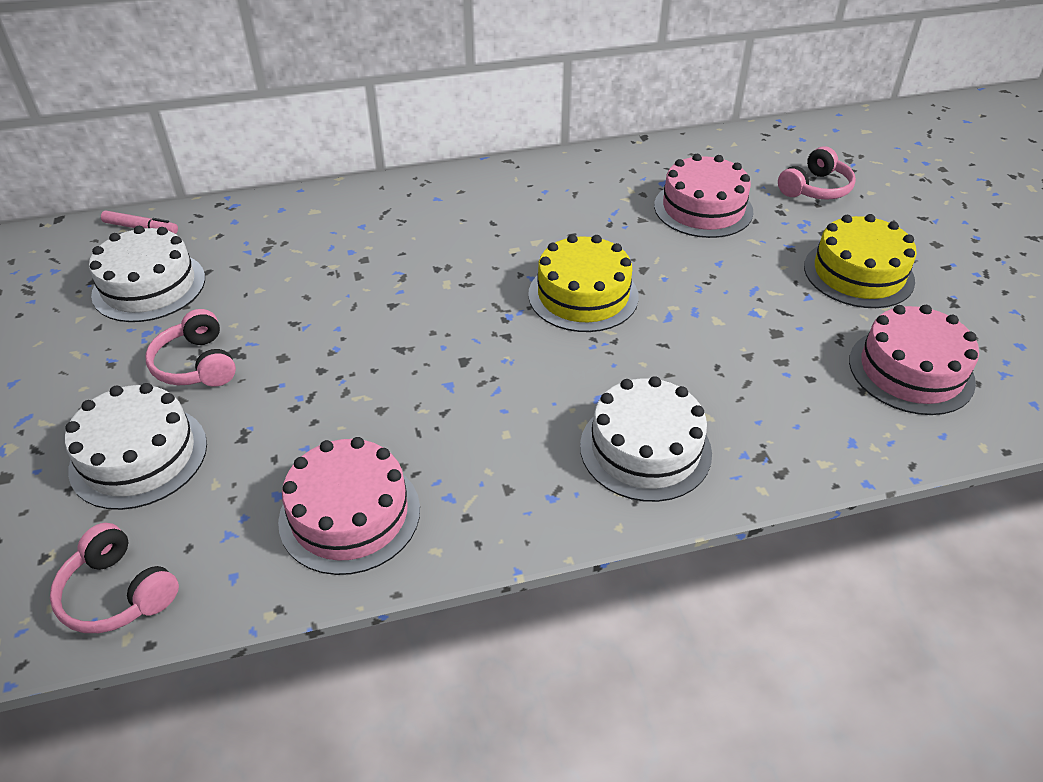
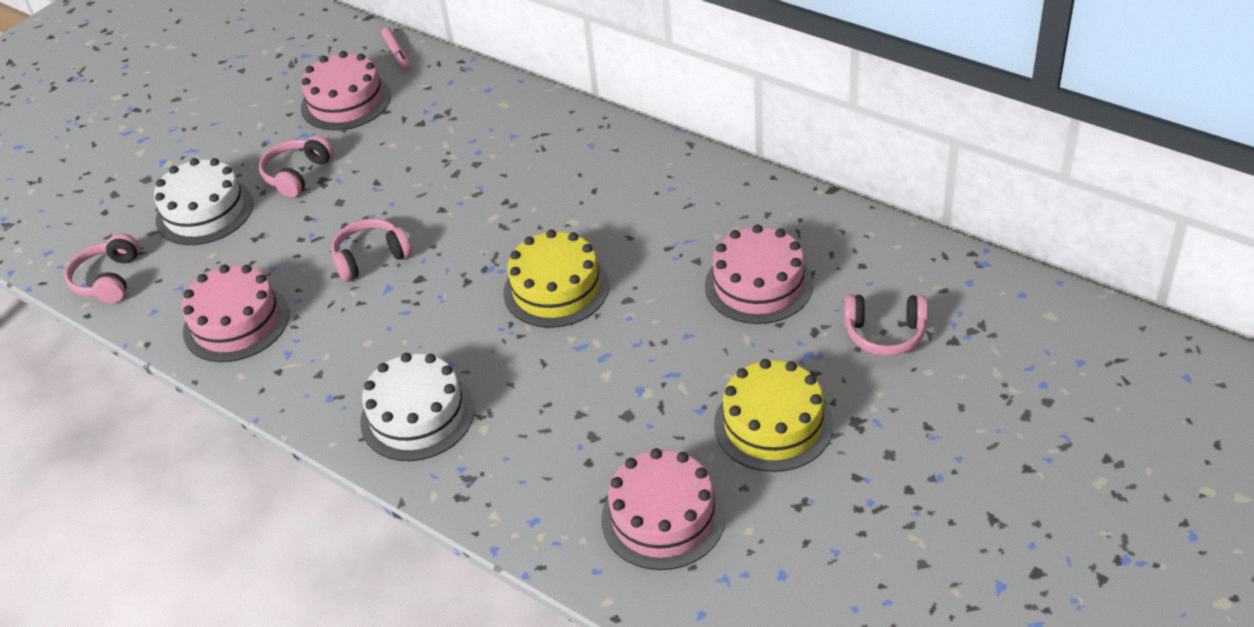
camera: 55 degrees right, 0 degrees up
(149, 286) = (346, 102): white cake -> pink cake
(391, 375) = (370, 257): none -> pink headphones

